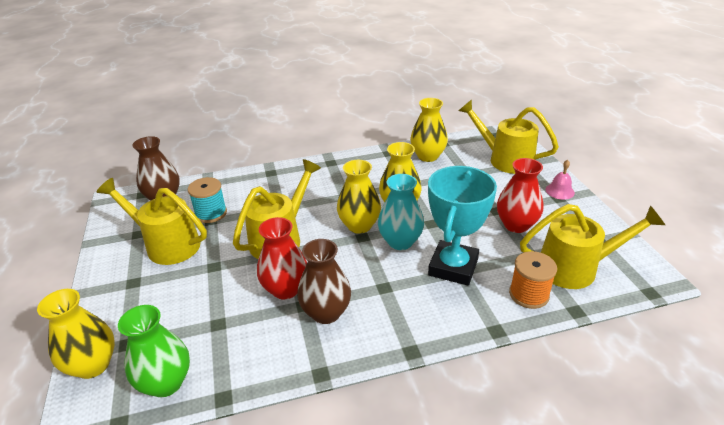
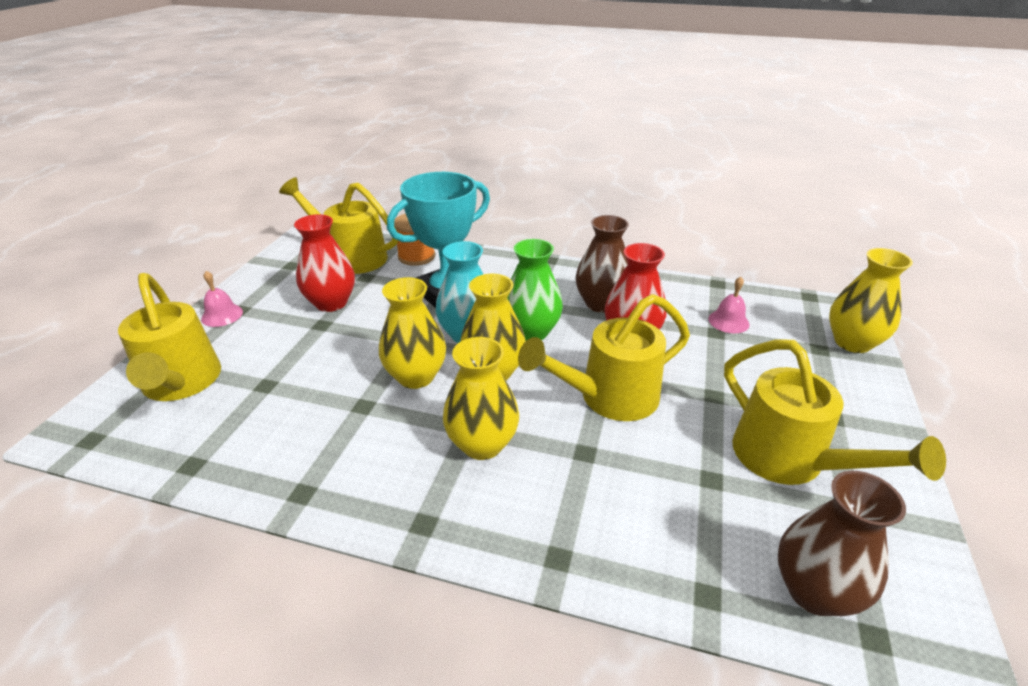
camera: 150 degrees left, 0 degrees up
(166, 383) = (770, 306): green vase -> green vase (531, 332)
(207, 342) = (728, 321): none -> pink bell
(211, 213) = (709, 495): turquoise spool -> none
(428, 156) = (259, 447): yellow vase -> yellow vase (482, 444)

